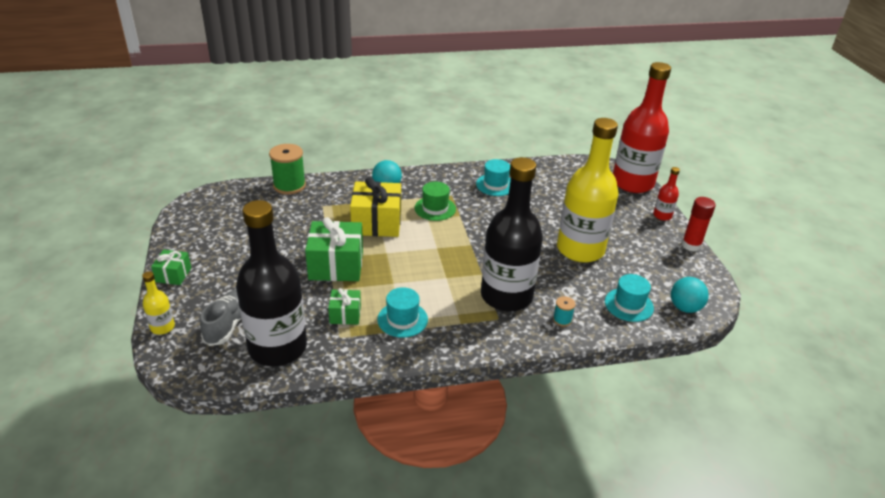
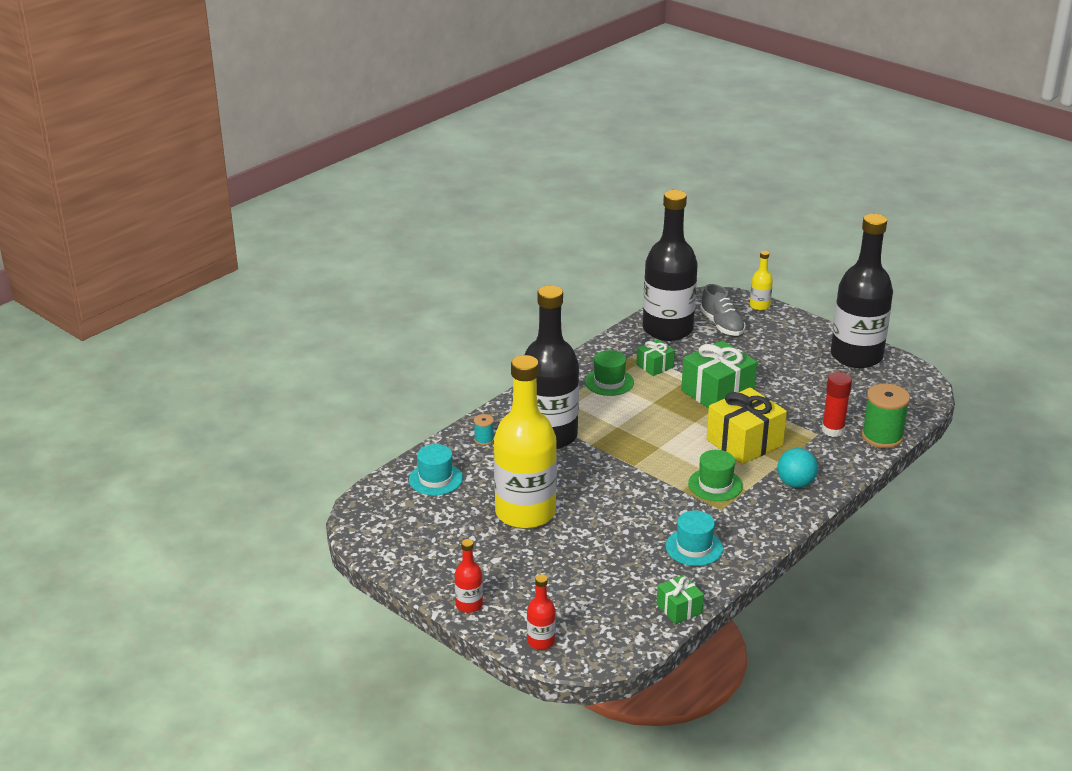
camera: 145 degrees right, 5 degrees down
(173, 275) = (818, 331): green gift -> green gift (679, 609)
(192, 240) = (856, 356): none -> black bottle
(402, 319) = (609, 382): turquoise hat -> green hat
(632, 183) = (541, 641): red bottle -> red bottle, size x0.42
(685, 307) = (381, 501): turquoise ball -> none
(691, 245) = (411, 578): red glue stick -> red glue stick (833, 430)

